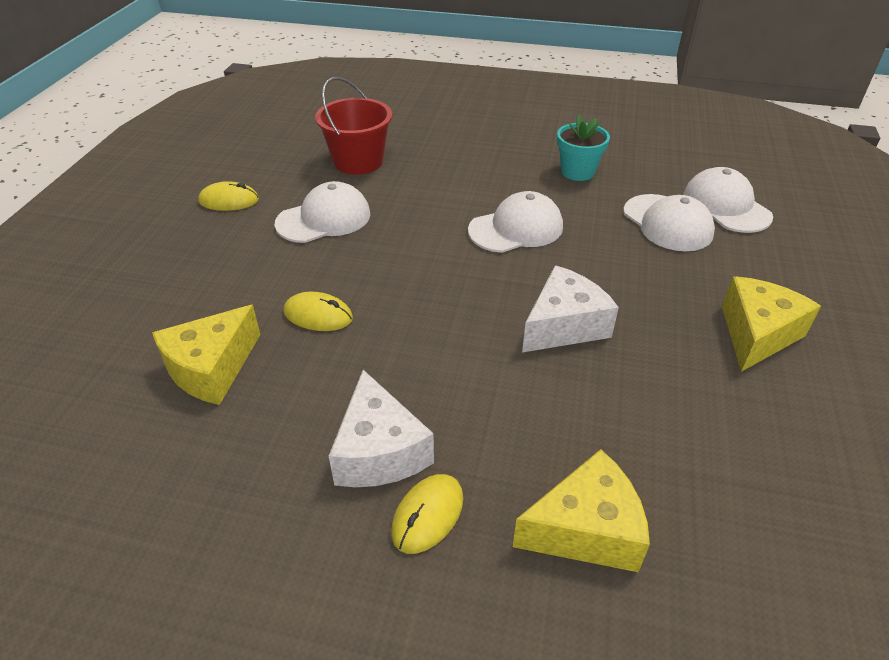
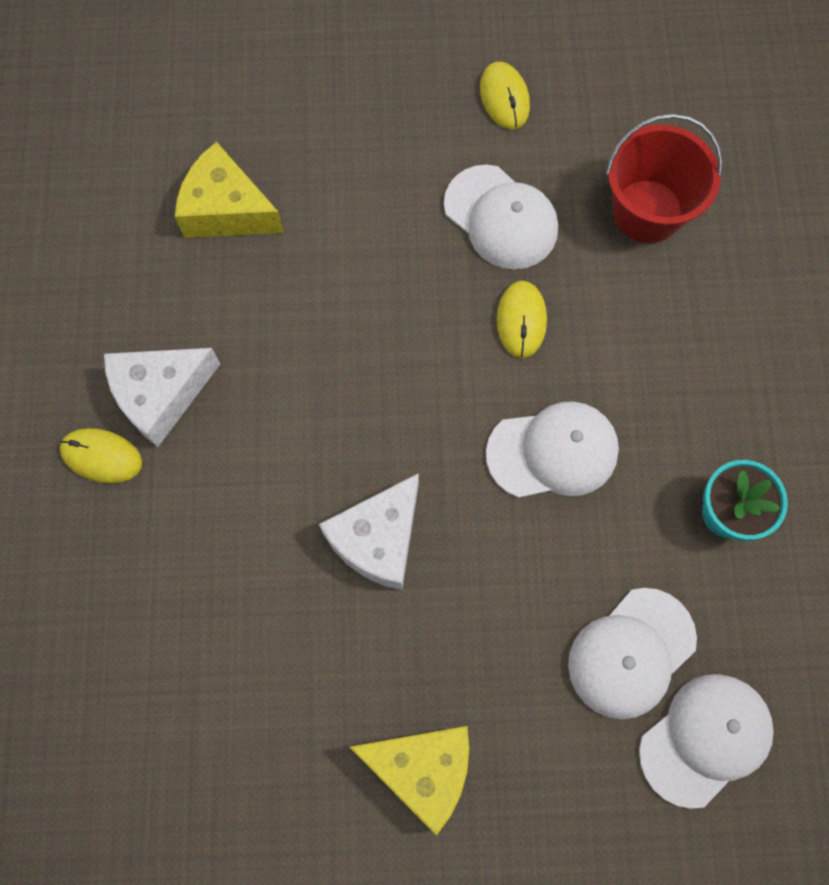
camera: 75 degrees right, 30 degrees up
(318, 315) = (326, 276): yellow mouse -> yellow mouse (521, 320)
(516, 228) = (553, 452): white cap -> white cap turned 60 degrees counterclockwise
(564, 325) = (378, 539): white cheese -> white cheese turned 90 degrees clockwise
(585, 529) = (113, 594): yellow cheese -> none

